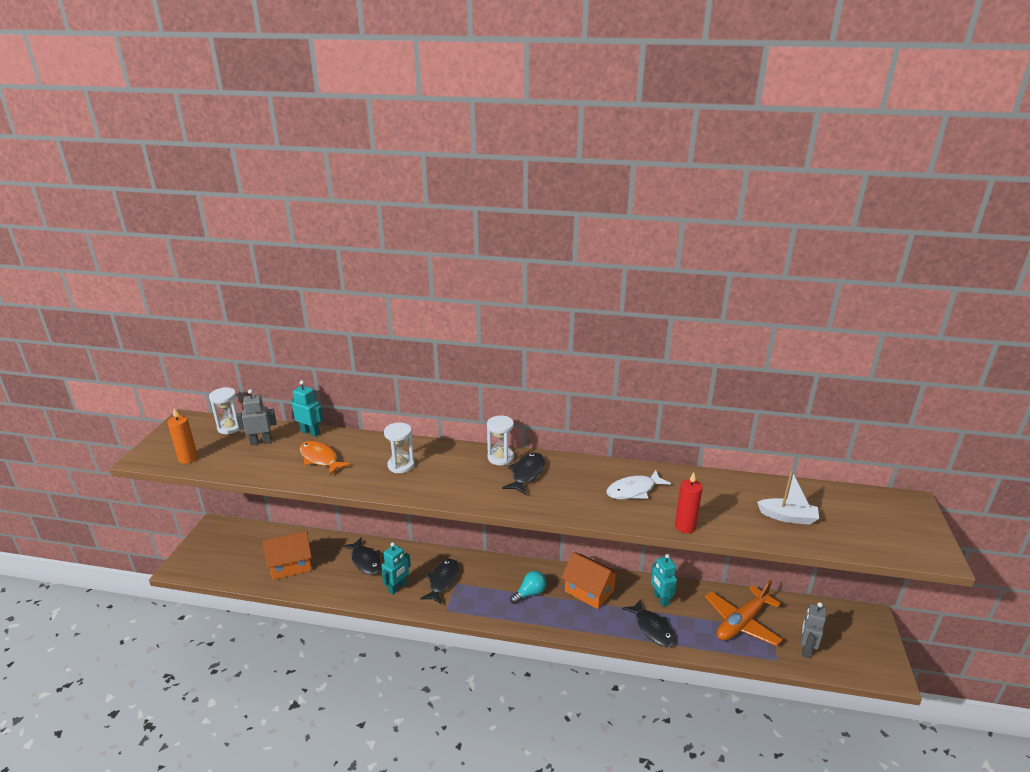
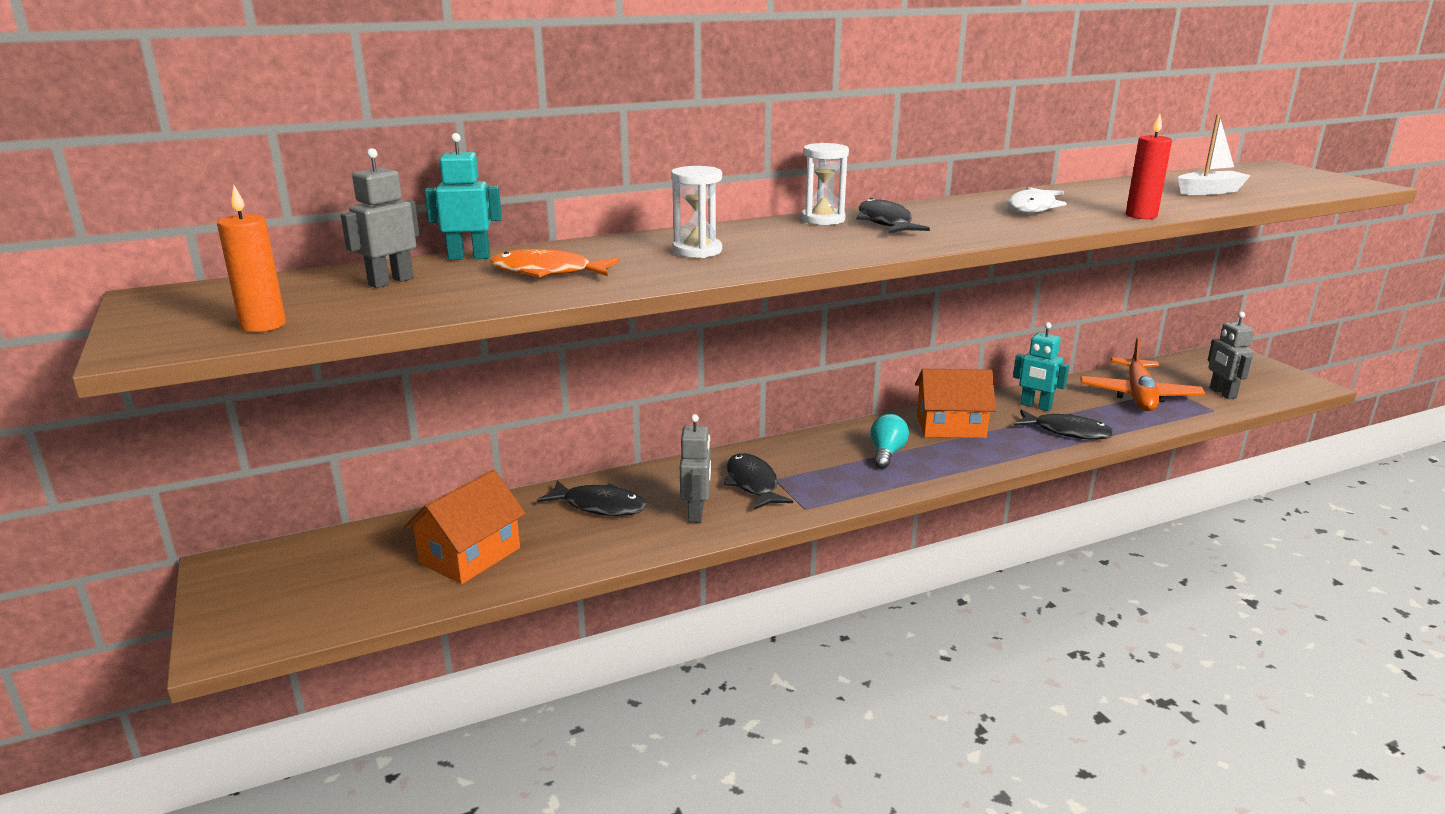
camera: 35 degrees left, 5 degrees down
(230, 427) = (286, 283): white hourglass -> none
(397, 587) = (696, 513): turquoise robot -> grey robot

